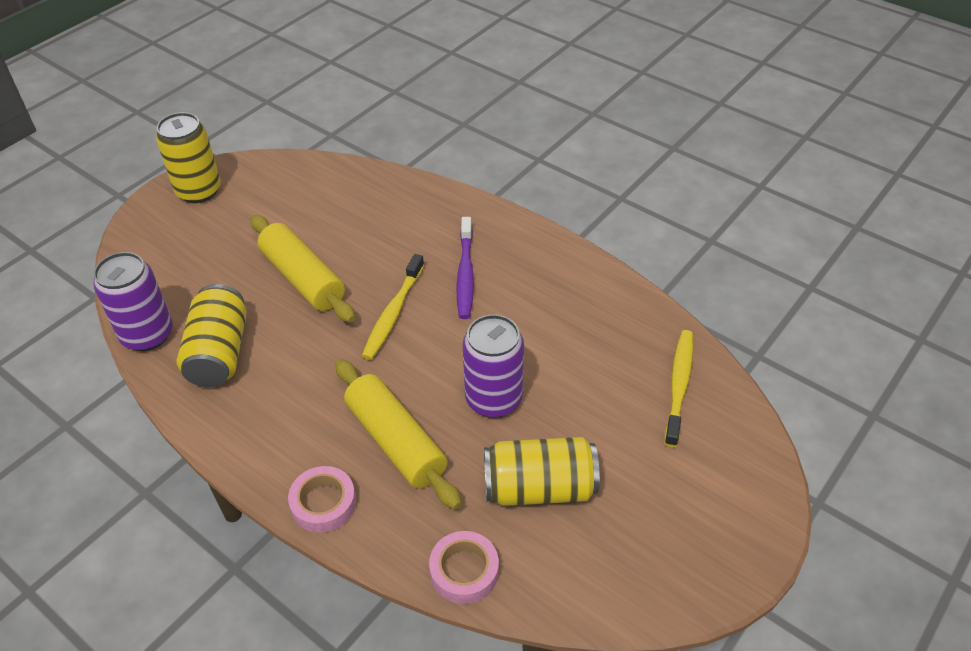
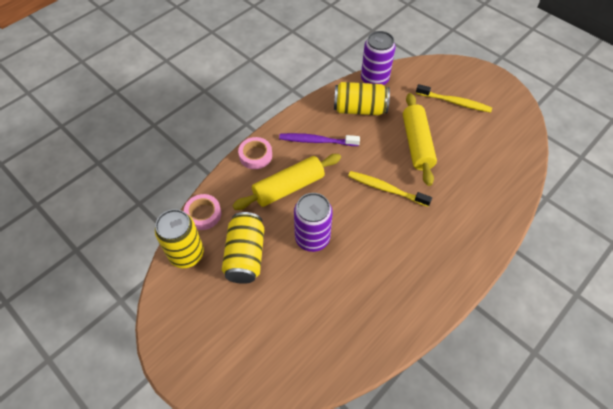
camera: 95 degrees right, 10 degrees up
(199, 191) = (494, 90): yellow can -> yellow can (186, 254)
(303, 278) = (417, 144): yellow rolling pin -> yellow rolling pin turned 60 degrees counterclockwise
(465, 274) = (421, 231): purple toothbrush -> purple toothbrush (317, 141)
(679, 385) = (310, 355): yellow toothbrush -> yellow toothbrush (454, 102)

